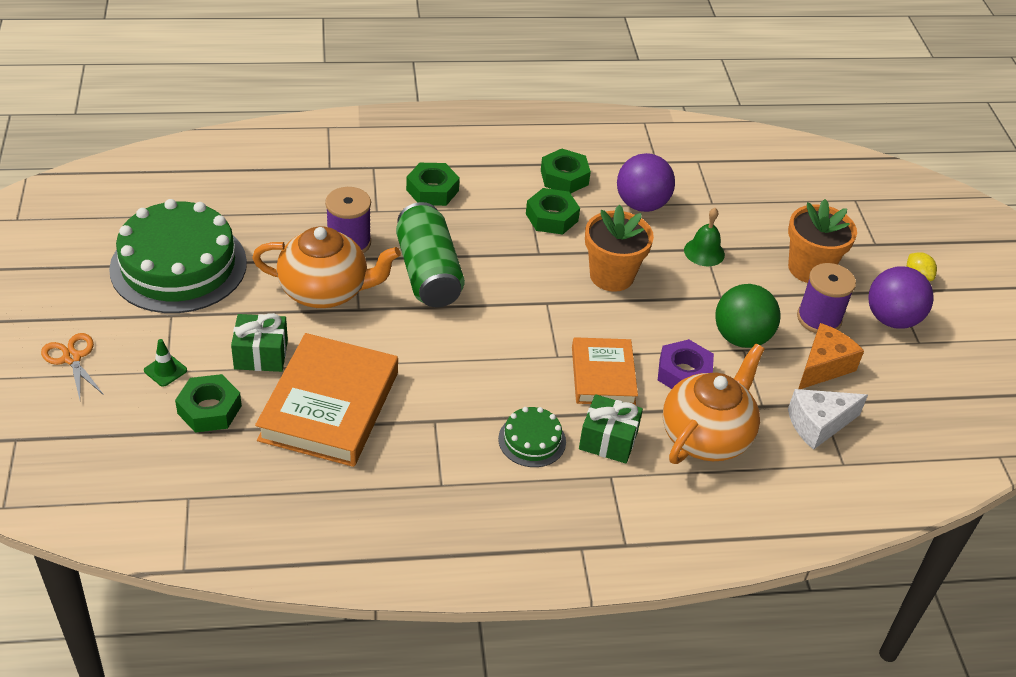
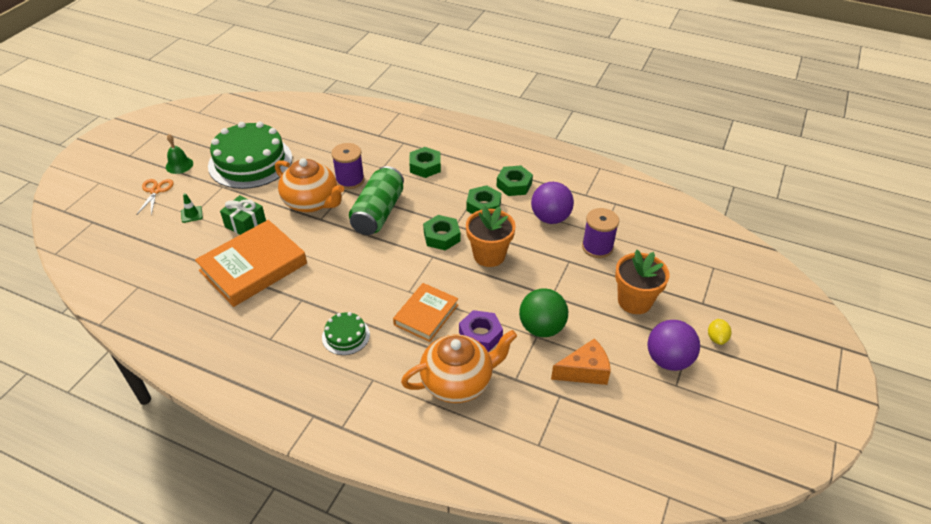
camera: 35 degrees right, 0 degrees up
(209, 409) = (192, 244): green nut -> green nut (441, 237)
(608, 440) = (392, 356): green gift -> none
(704, 252) = (566, 263): green bell -> green bell (179, 165)
(818, 424) = (544, 409): white cheese -> none
(819, 318) = (611, 337): purple spool -> purple spool (597, 247)

